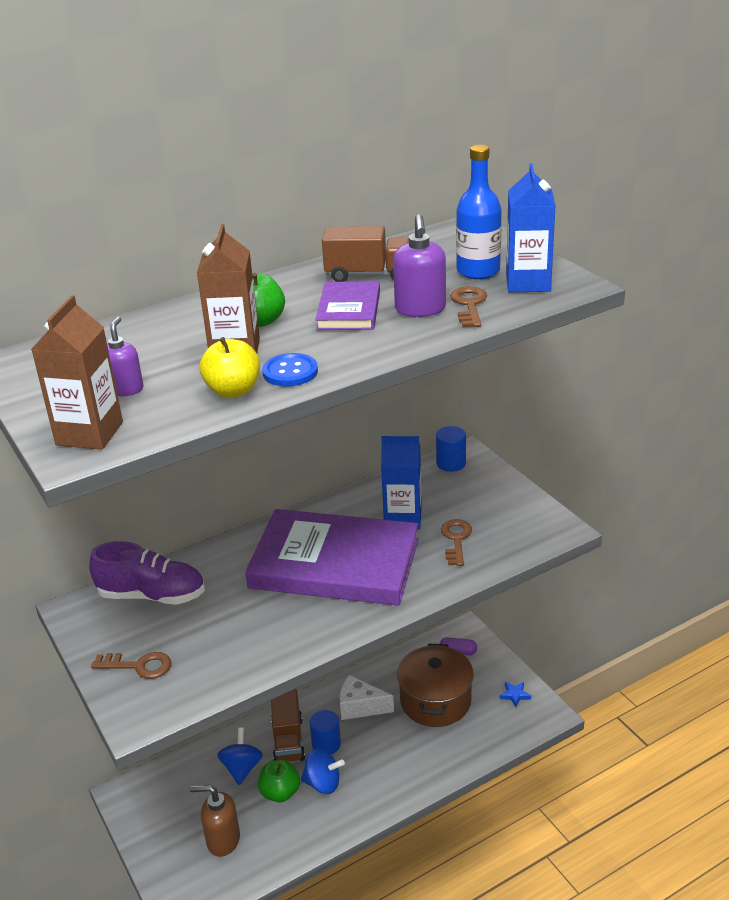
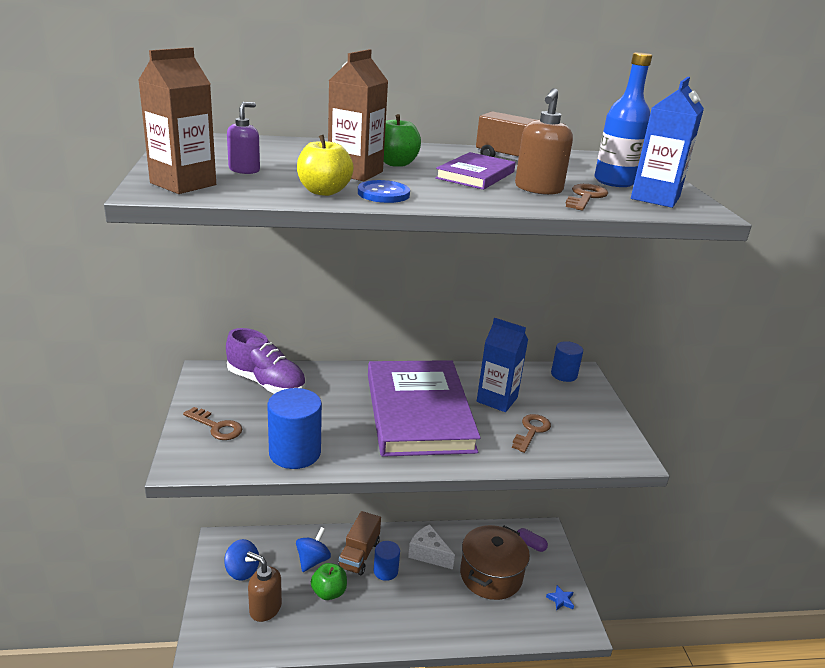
camera: 20 degrees right, 5 degrees down
(242, 659) = (295, 453): none -> blue cylinder
(323, 783) = (365, 600): blue spinning top -> blue spinning top (242, 571)
(334, 563) = (418, 412): purple book -> purple book turned 45 degrees clockwise
(420, 309) = (538, 189): purple soap dispenser -> brown soap dispenser

